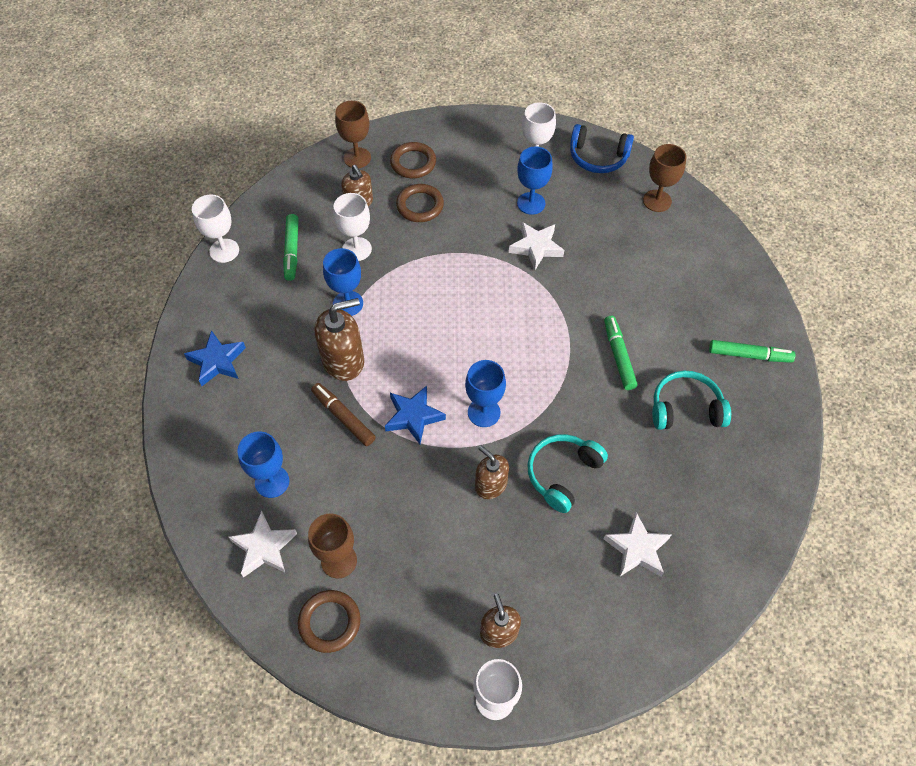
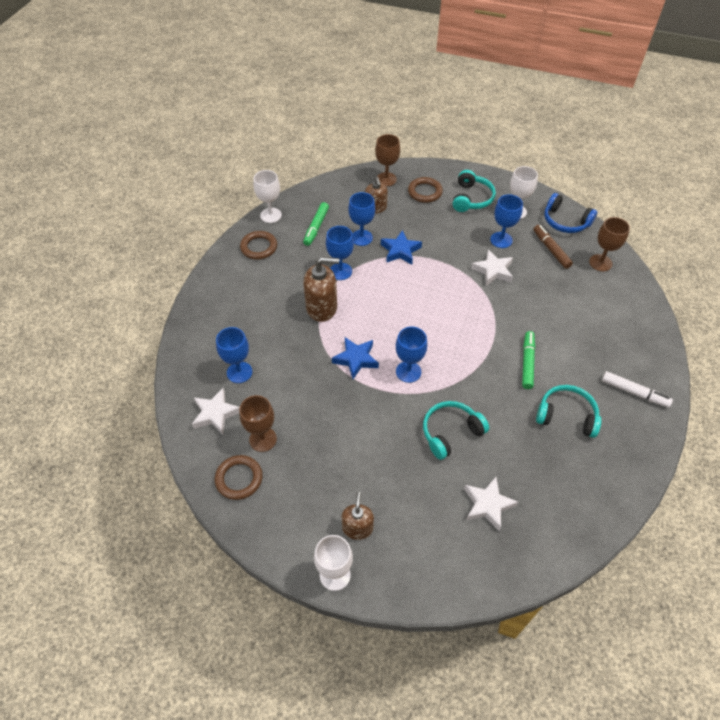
camera: 20 degrees right, 5 degrees down
(217, 361) = (236, 284): blue star -> blue star (400, 251)
(343, 417) = (306, 345): brown marker -> brown marker (551, 250)
(357, 249) = (361, 238): white goblet -> blue goblet
(420, 206) = (418, 221): brown ring -> brown ring (259, 247)
(474, 156) = (471, 198): none -> turquoise headphones
(490, 485) = (393, 423): brown soap dispenser -> none
(749, 355) = (634, 392): green marker -> white marker

